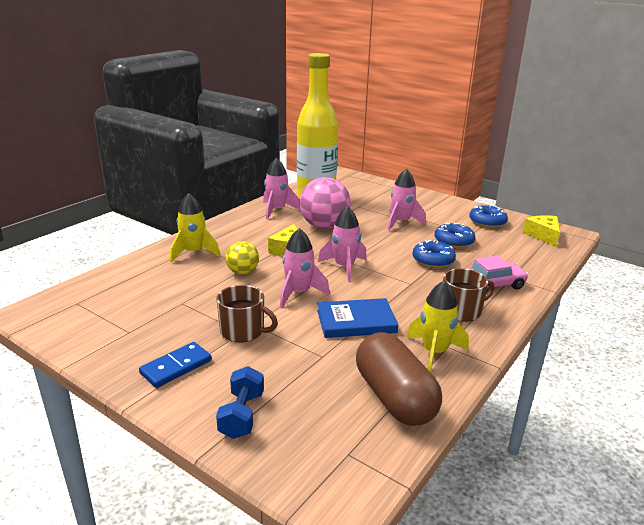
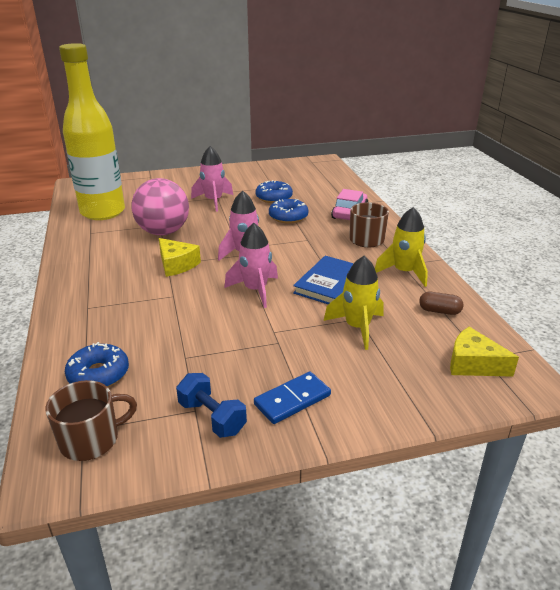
camera: 50 degrees left, 5 degrees up
(176, 367) = (292, 400): blue domino -> blue domino turned 60 degrees clockwise
(194, 252) = (97, 315): yellow rocket -> yellow rocket (357, 327)
(242, 415) = (398, 389): blue dumbbell -> blue dumbbell (212, 417)
(243, 272) = (179, 302): yellow ball -> none
(243, 331) = (279, 341): brown mug -> brown mug (91, 439)
(277, 210) = (92, 239): pink rocket -> none
(394, 397) = (439, 311): brown capsule -> brown capsule, size x0.43
(487, 222) = (266, 174): blue donut -> blue donut (98, 374)
(543, 235) = (313, 169): yellow cheese -> yellow cheese (473, 364)

